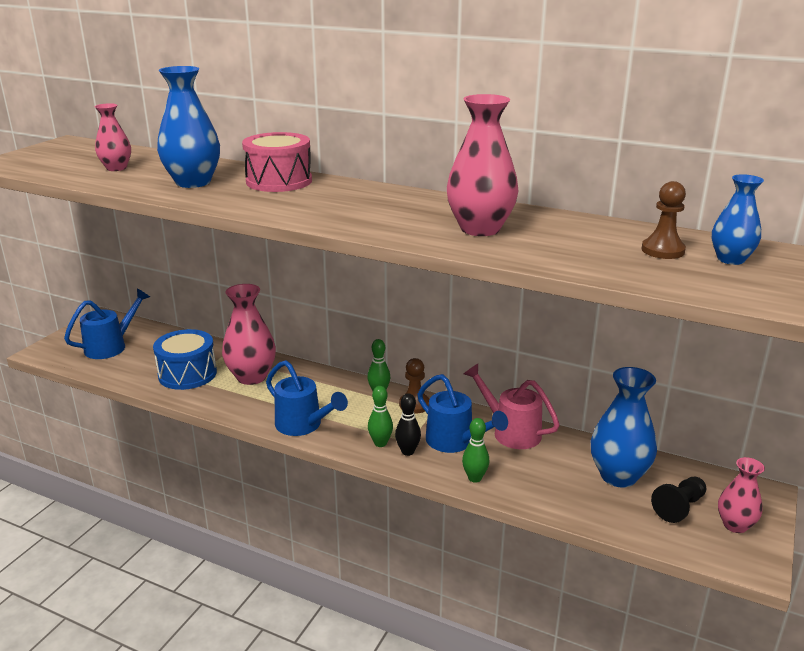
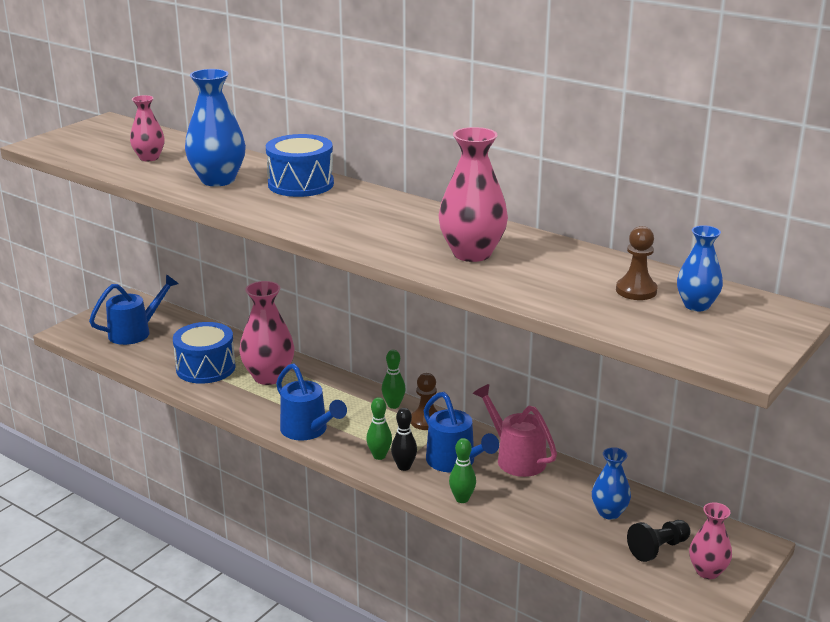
camera: 10 degrees right, 0 degrees up
(279, 181) = (301, 184): pink drum -> blue drum
(618, 476) = (609, 512): blue vase -> blue vase, size x0.60

